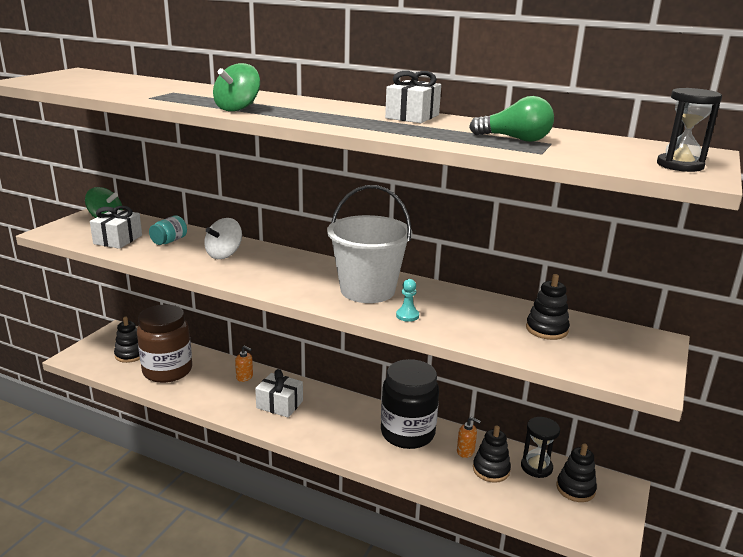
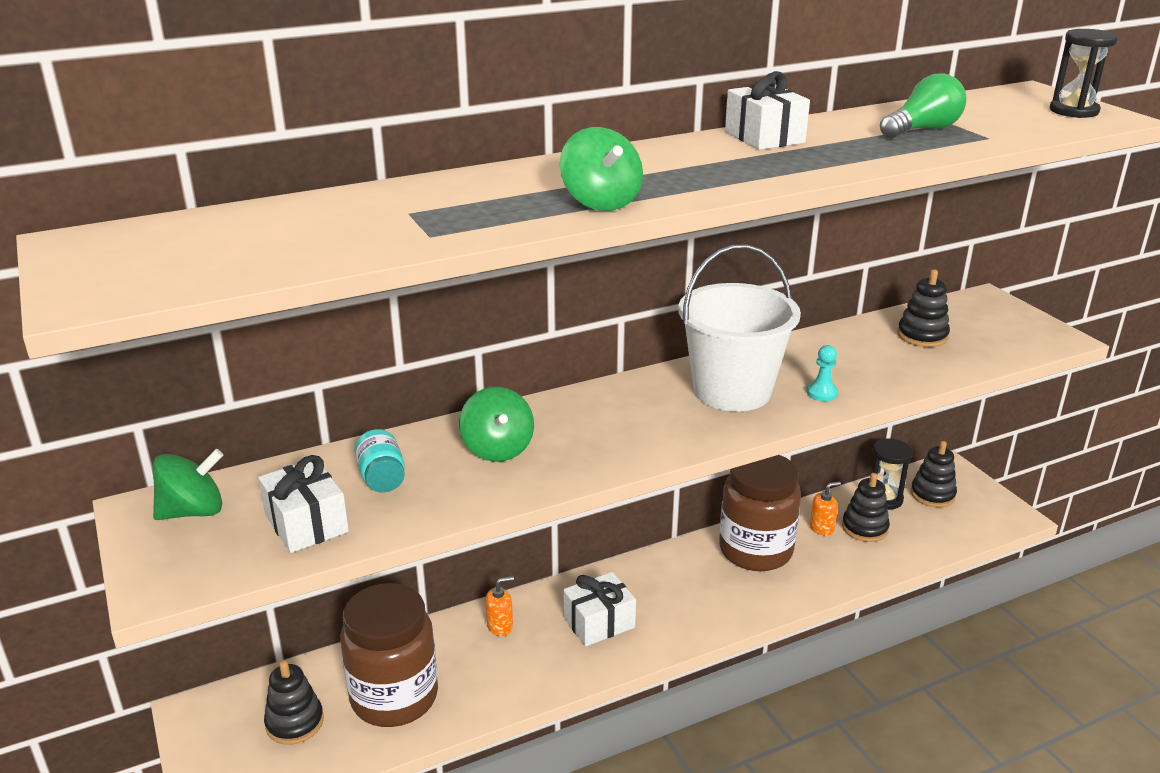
camera: 50 degrees left, 5 degrees up
(224, 254) = (497, 449): white spinning top -> green spinning top
(407, 433) = (755, 550): black jar -> brown jar

